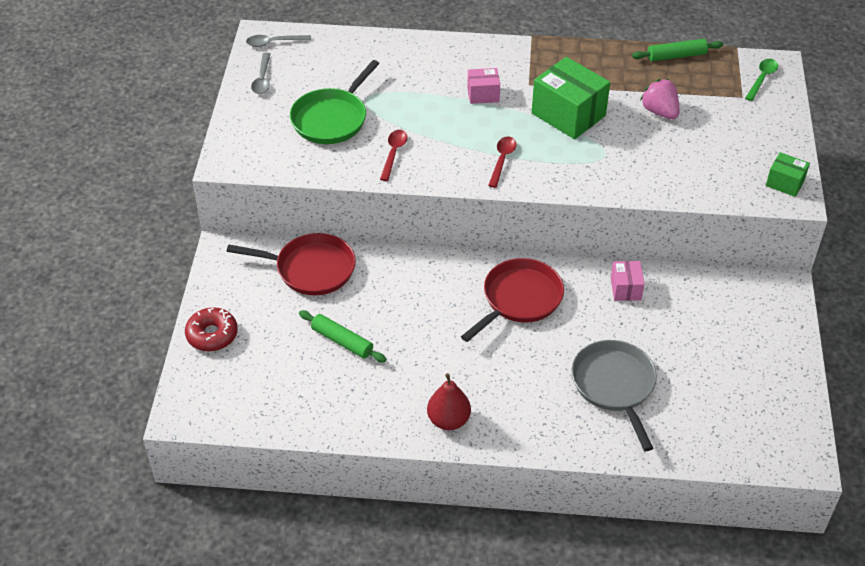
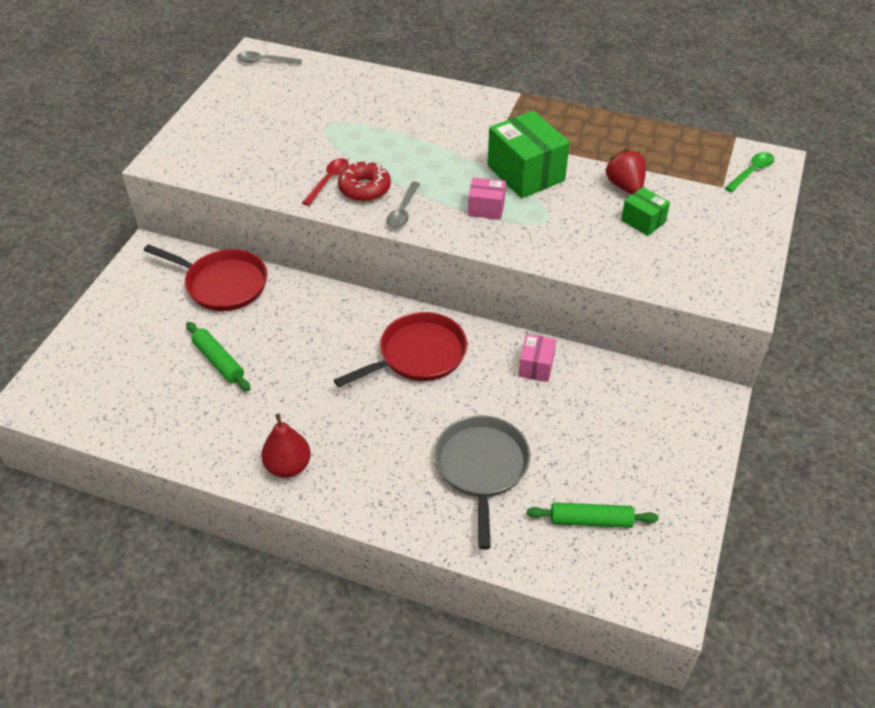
camera: 15 degrees right, 0 degrees up
(212, 335) = (96, 329): red donut -> red donut (364, 188)
(262, 79) = (236, 92): grey spoon -> grey spoon (403, 211)
(332, 119) = (284, 138): green pan -> none
(483, 94) = (446, 140): pink box -> pink box (486, 208)
(502, 160) = (436, 206): red spoon -> none
(659, 112) = (625, 186): pink strawberry -> red strawberry
(676, 56) = (666, 135): green rolling pin -> green rolling pin (591, 520)
(785, 183) = (737, 283): green box -> green box (643, 221)

